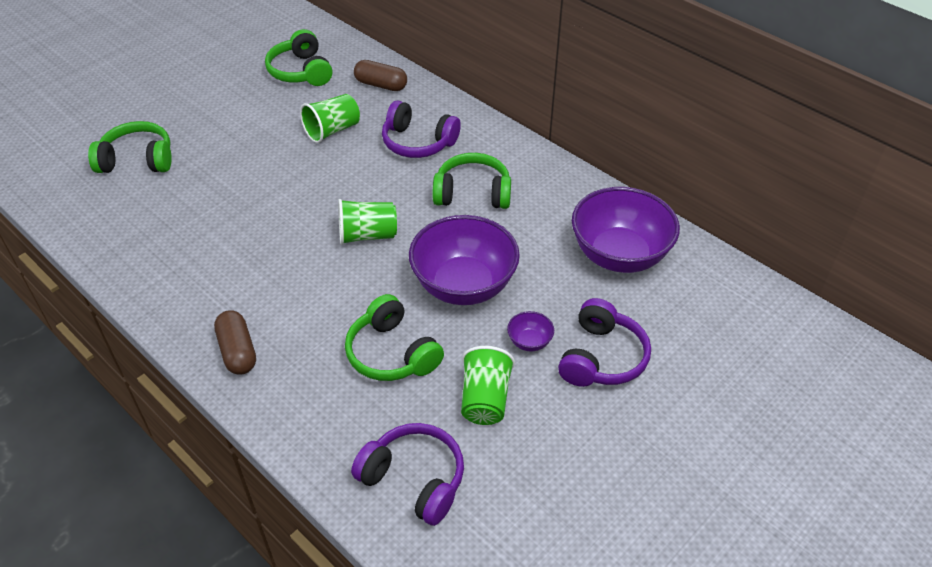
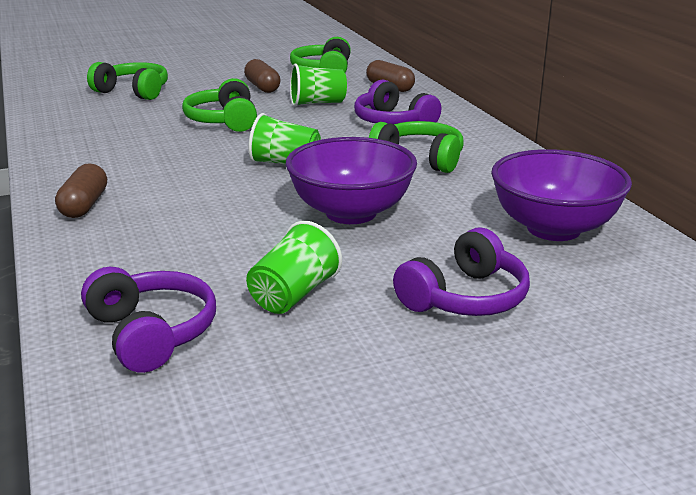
camera: 25 degrees right, 20 degrees down
(261, 117) = (262, 87): none -> brown capsule
(392, 353) = (228, 239): green headphones -> green headphones (224, 120)
(529, 342) = (387, 266): purple bowl -> none

